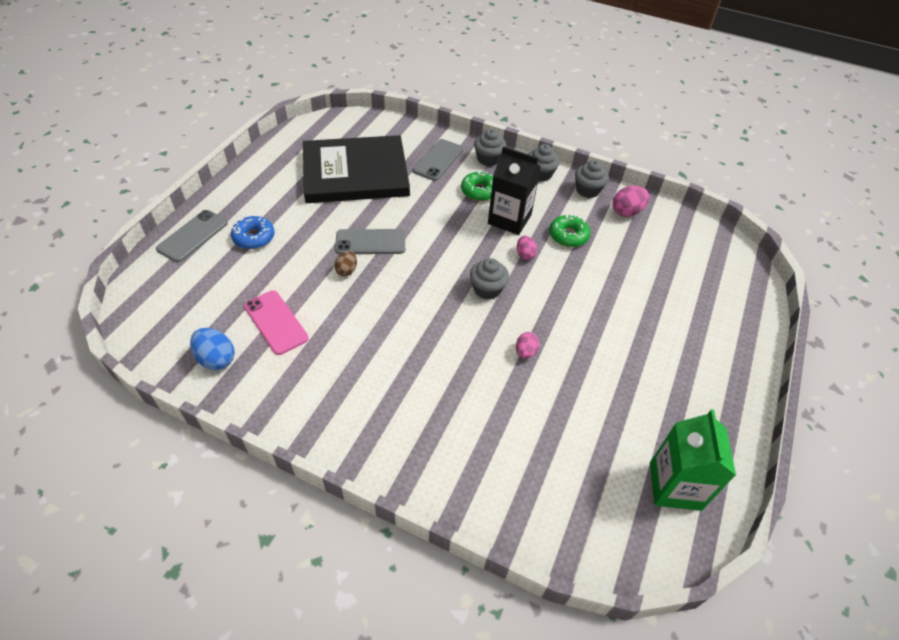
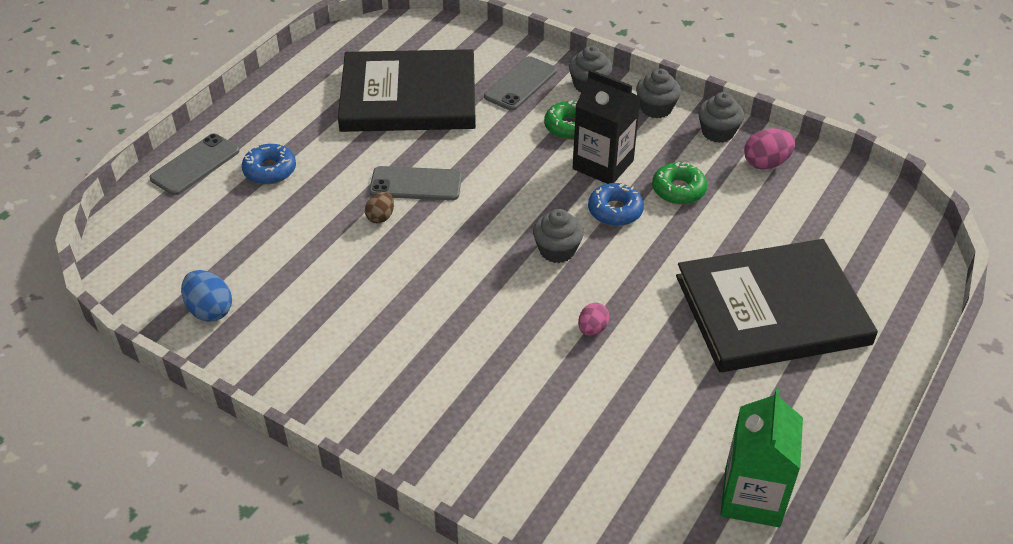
camera: 10 degrees right, 5 degrees down
(276, 322) = (285, 273): pink phone -> none
(525, 255) = (615, 211): pink egg -> blue donut
(655, 326) = (772, 310): none -> black book

